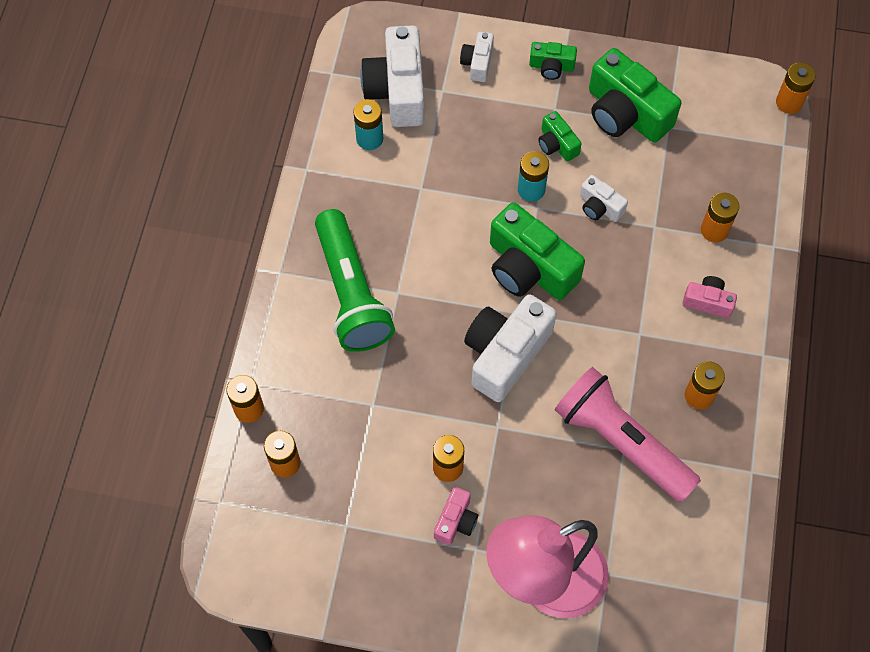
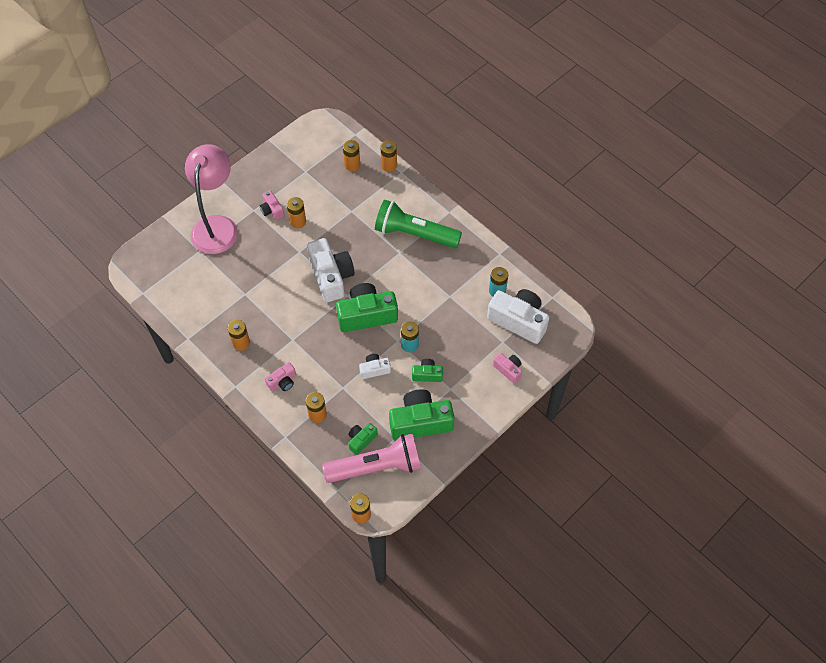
camera: 125 degrees right, 5 degrees down
(477, 63) = (508, 370): white camera -> pink camera
(551, 67) = (478, 405): green camera -> green camera (361, 440)
(621, 441) = (249, 295): pink flashlight -> pink flashlight (376, 467)

